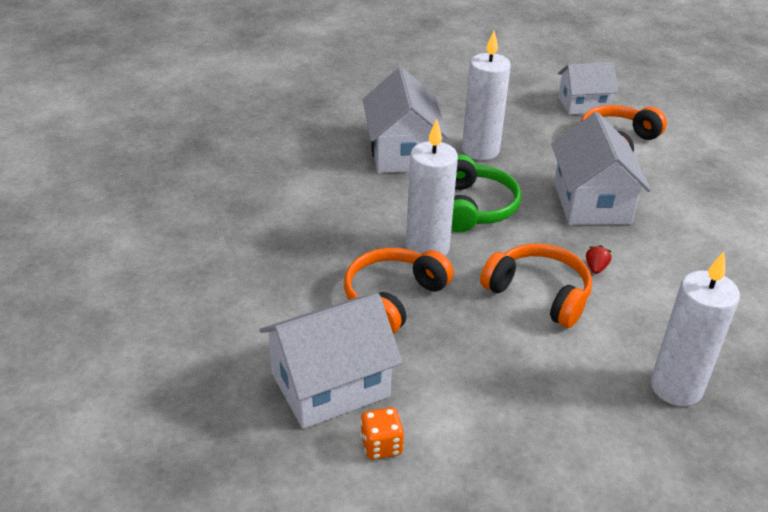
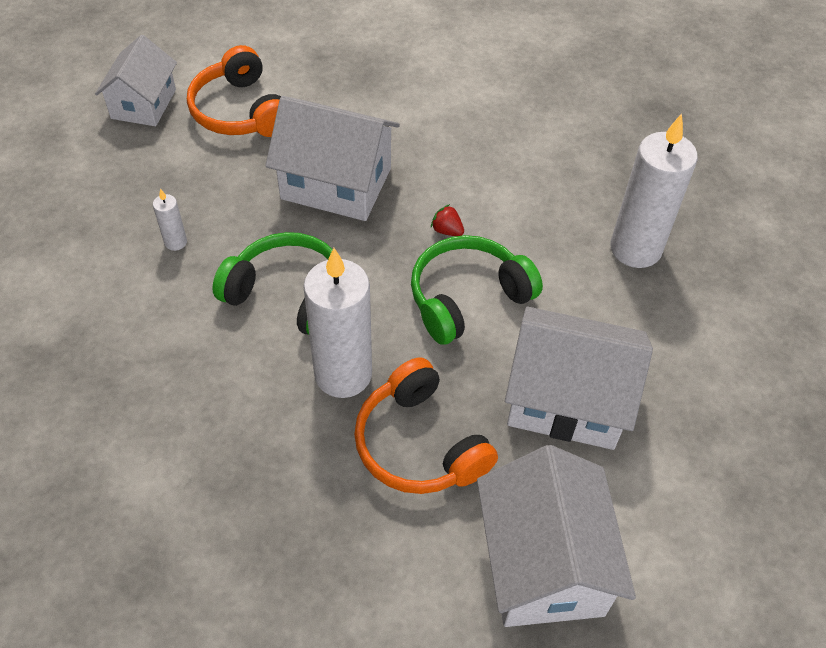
camera: 70 degrees left, 15 degrees up
(381, 445) = (648, 538): orange dice -> none
(402, 152) = (127, 328): white house -> white house (567, 399)
(480, 150) = (175, 242): white candle -> white candle, size x0.43
(539, 294) = (467, 298): orange headphones -> green headphones

